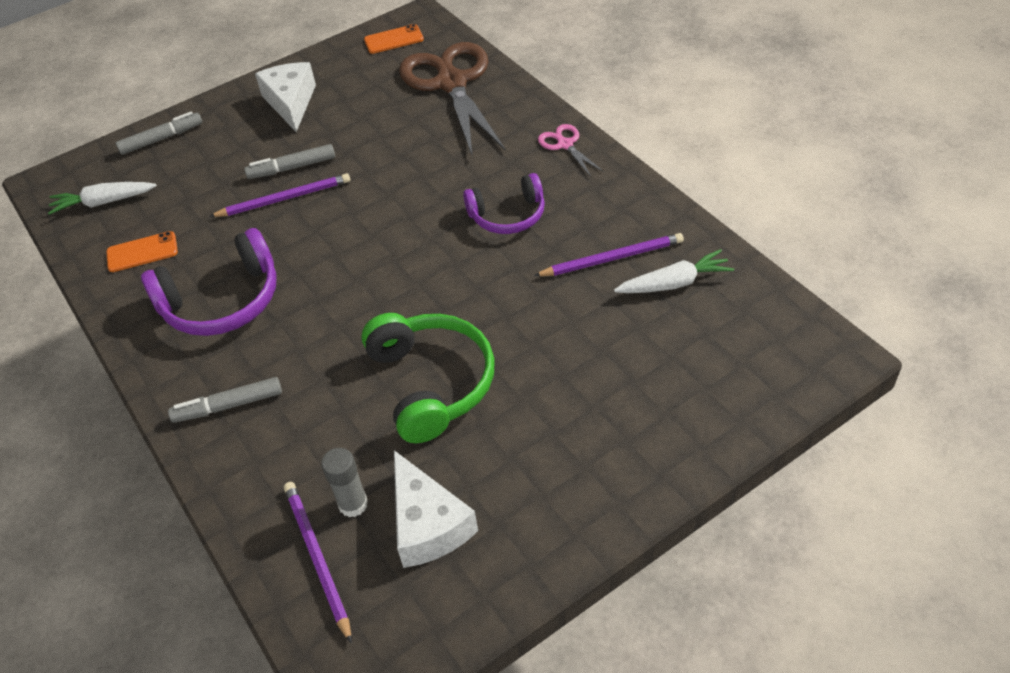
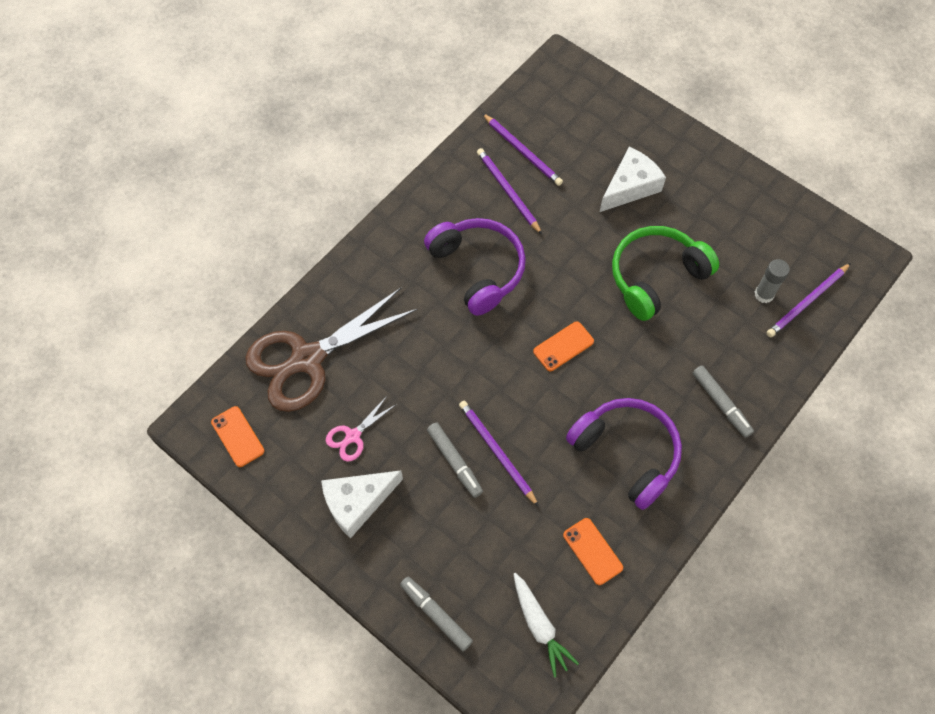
camera: 110 degrees left, 15 degrees up
(376, 272) = (563, 346): none -> orange phone
(428, 524) = (760, 248): white cheese -> white cheese (630, 187)
(508, 215) = (478, 269): purple headphones -> purple headphones, size x1.52
(565, 145) = (383, 246): pink scissors -> pink scissors (353, 436)
(674, 283) = (522, 151): white carrot -> purple pencil

